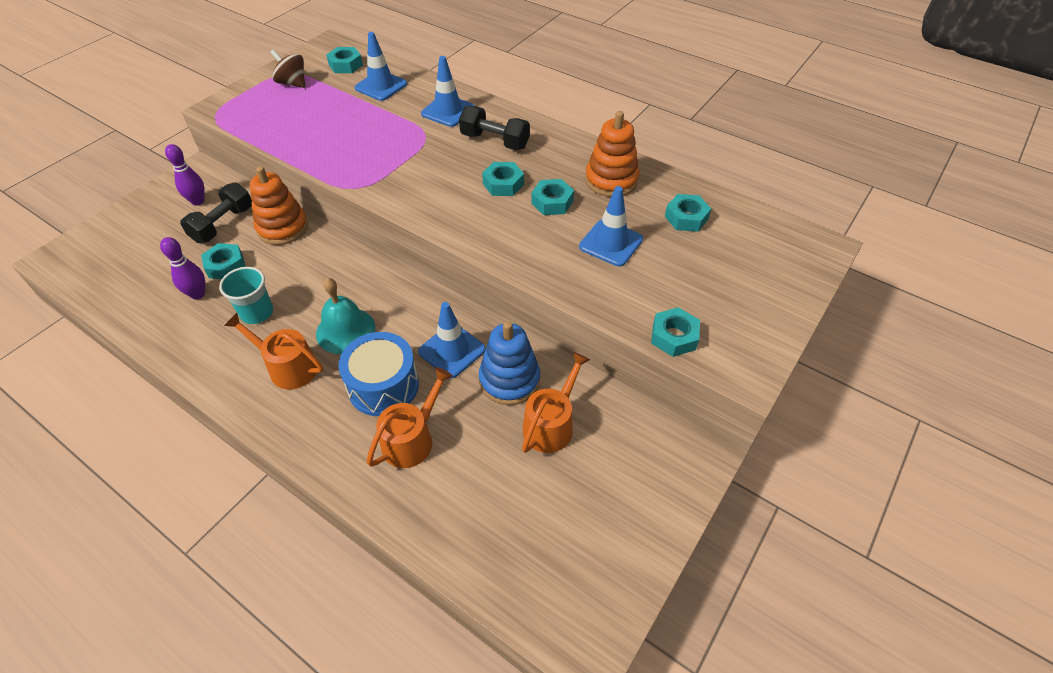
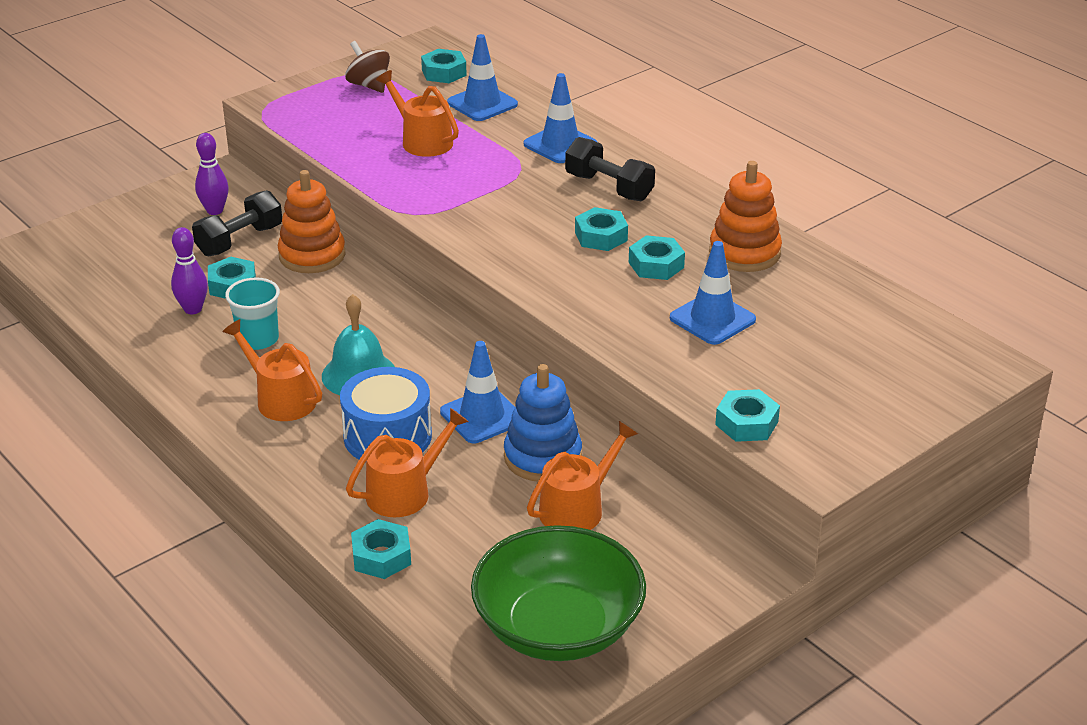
camera: 15 degrees right, 15 degrees down
(345, 123) = (423, 141): none -> orange watering can
(575, 553) = (558, 627): none -> green bowl
(686, 218) = (824, 307): turquoise nut -> turquoise nut (381, 556)

